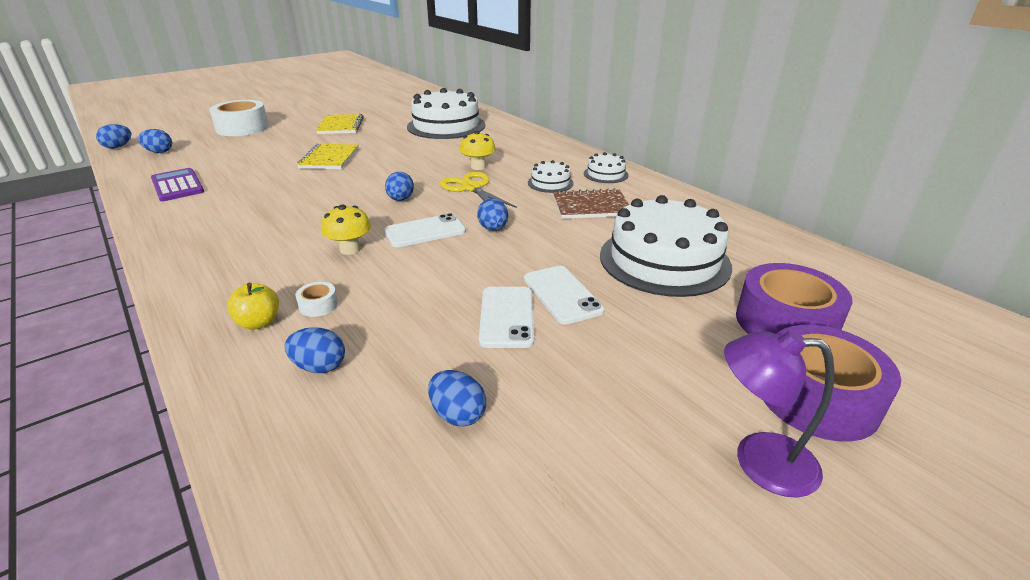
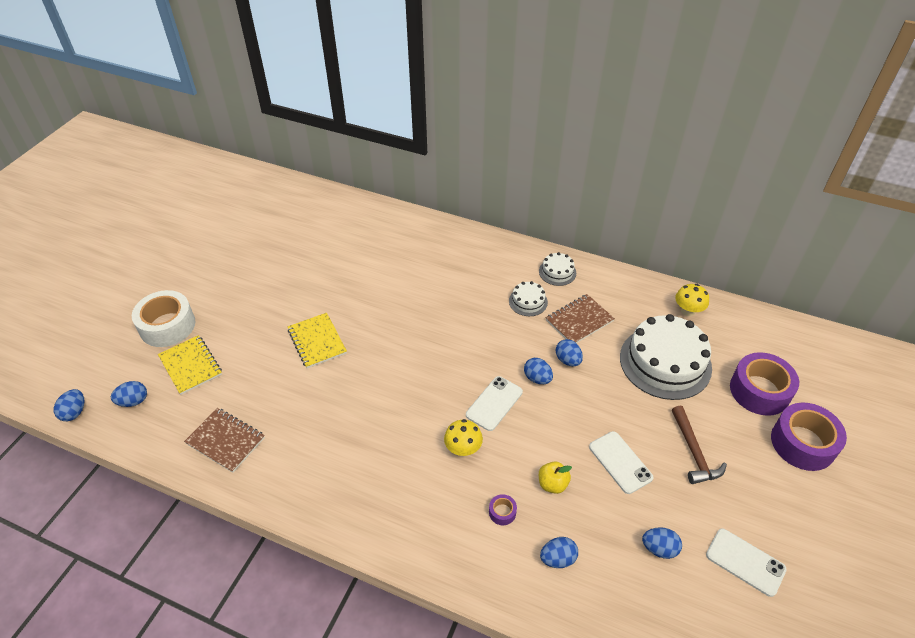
camera: 30 degrees left, 15 degrees up
(177, 185) = (225, 441): purple calculator -> brown notebook
(259, 323) = (483, 547): yellow apple -> yellow apple (552, 484)
(318, 305) = (502, 512): white tape -> purple tape
(341, 126) = (266, 283): yellow notebook -> yellow notebook (190, 366)
(400, 199) = (438, 373): blue egg -> blue egg (568, 360)
(446, 126) = (367, 245): white cake -> none
(471, 188) = (476, 334): yellow scissors -> none
(478, 167) = (455, 301): yellow mushroom -> yellow mushroom (688, 311)
(562, 295) = (634, 426): white phone -> white phone (745, 562)
(620, 343) = (694, 452): none -> brown hammer
(758, 461) = (802, 499): purple lamp -> none

